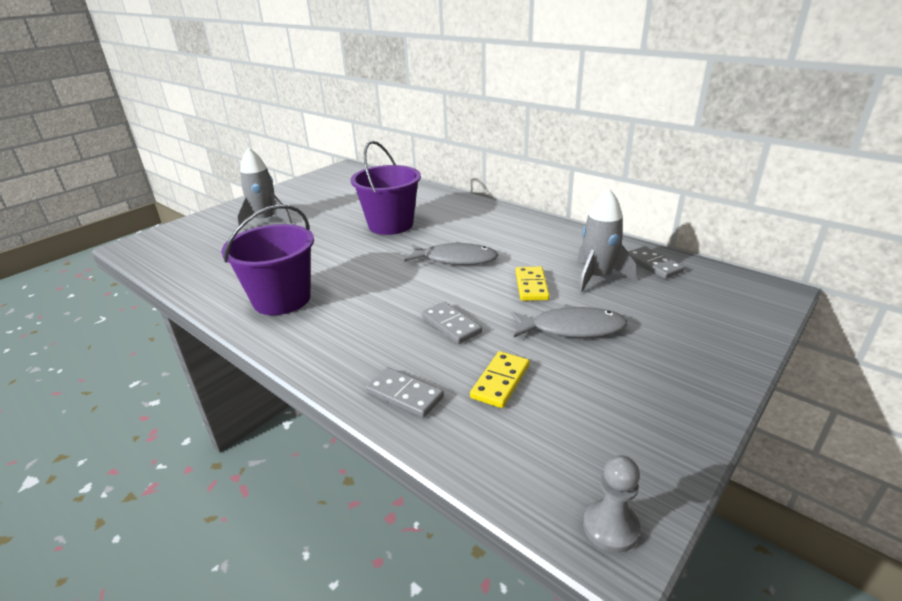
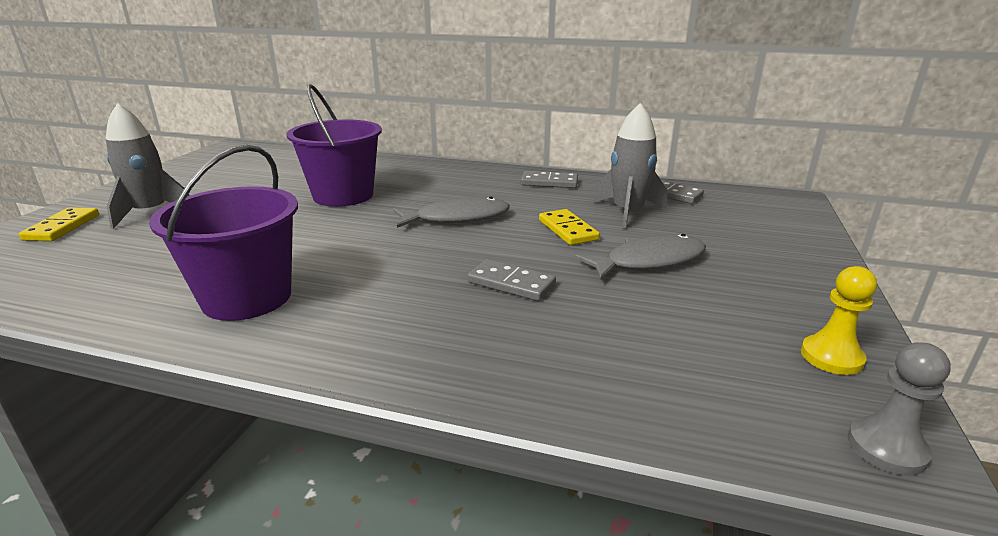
camera: 25 degrees left, 5 degrees down
(404, 395) = (521, 371): grey domino -> grey domino (549, 182)
(500, 381) = (623, 329): yellow domino -> yellow domino (62, 227)
(644, 447) = (831, 357): none -> yellow pawn

